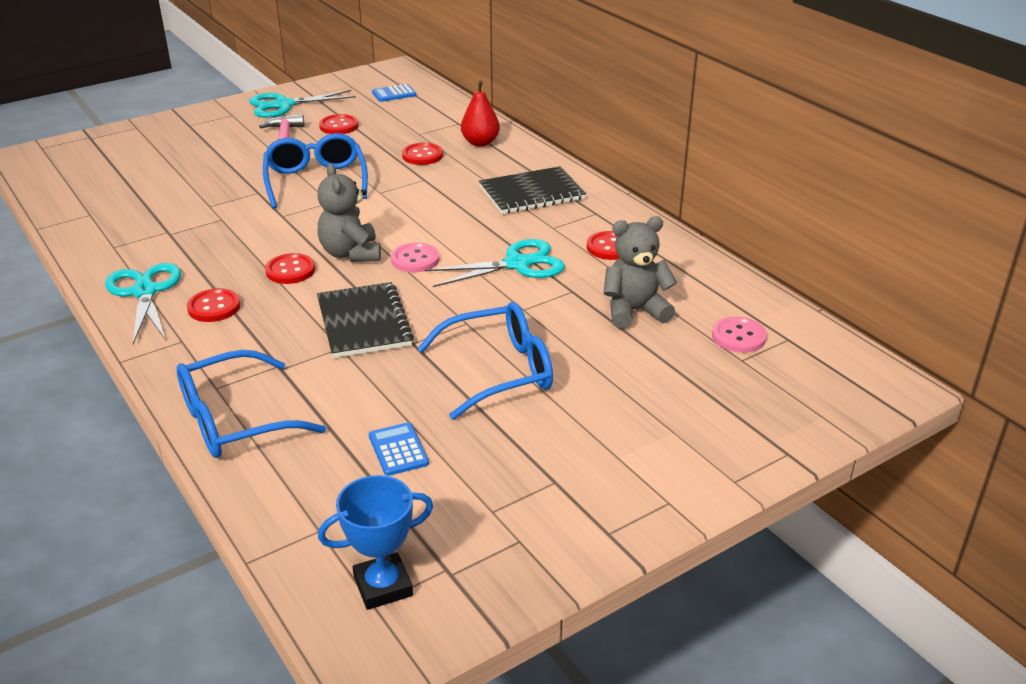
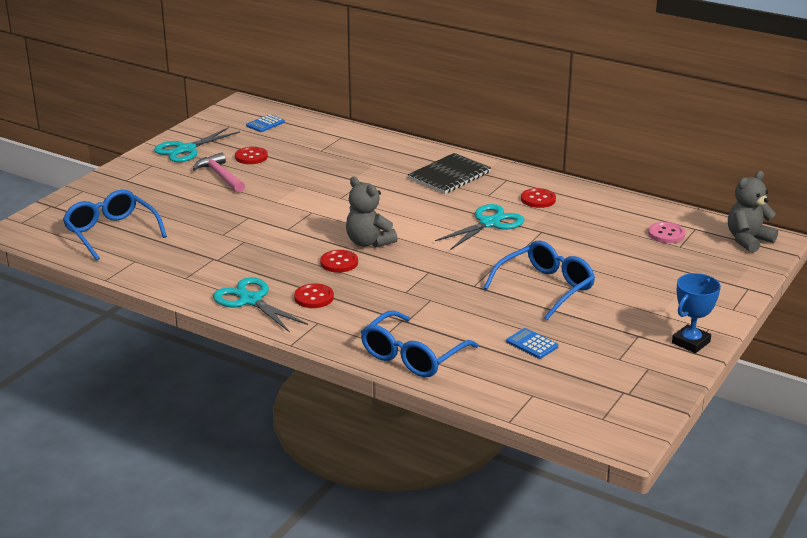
camera: 25 degrees left, 5 degrees down
(316, 181) = (282, 200): blue glasses -> blue glasses (111, 232)
(364, 322) = (428, 282): black notebook -> none
(383, 586) = (598, 409): blue trophy -> blue trophy (691, 342)
(415, 259) = (418, 236): pink button -> none
(422, 155) = (342, 166): red button -> none
(480, 143) = (374, 148): red pear -> none
(634, 311) = (592, 234): grey teddy bear -> grey teddy bear (748, 240)

